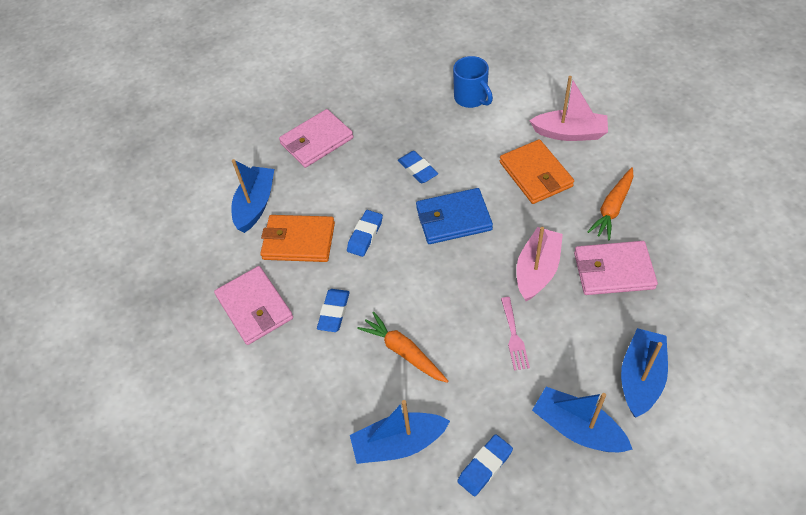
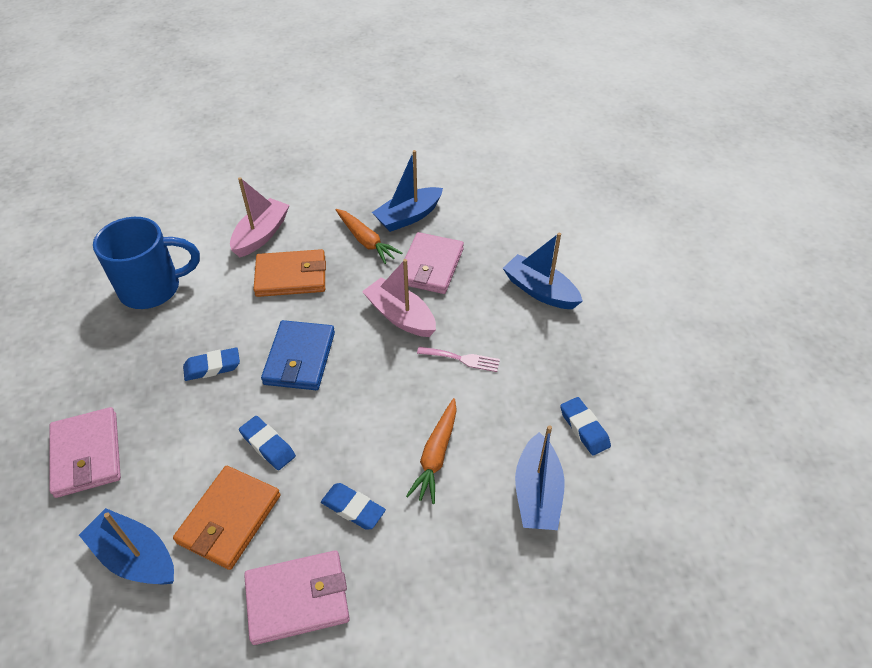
camera: 75 degrees left, 5 degrees down
(403, 352) = (436, 455): orange carrot -> orange carrot turned 45 degrees counterclockwise
(471, 98) = (153, 288): blue mug -> blue mug, size x1.53
(577, 428) = (570, 349): blue boat -> blue boat (408, 217)

